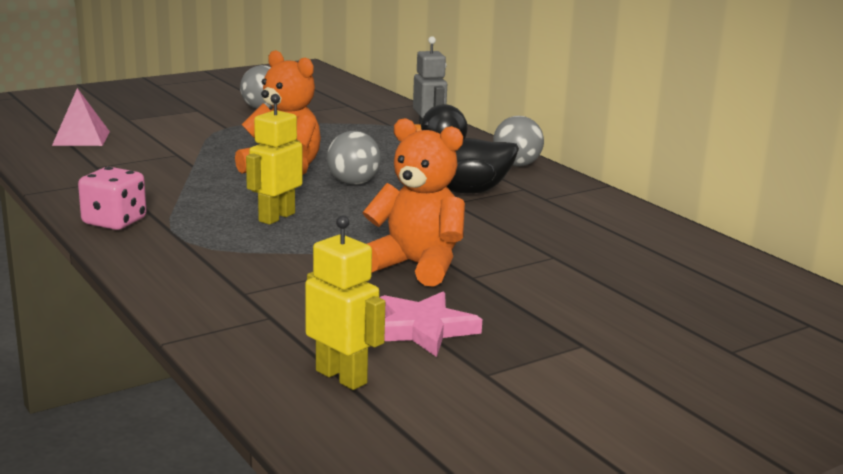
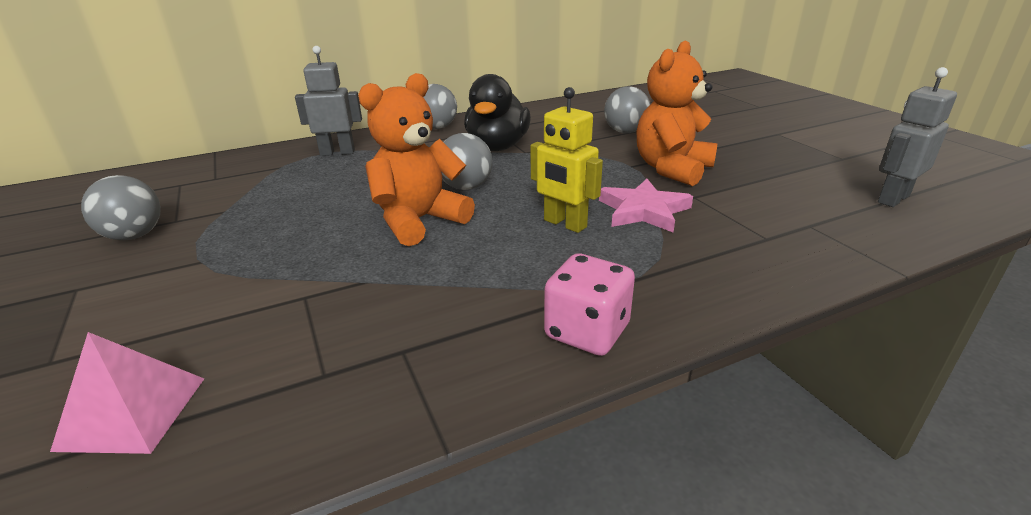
camera: 80 degrees left, 10 degrees up
(342, 377) = (893, 199): yellow robot -> grey robot
(422, 329) = (789, 172): pink star -> pink star (643, 210)
(542, 249) = (625, 132): none -> grey ball

